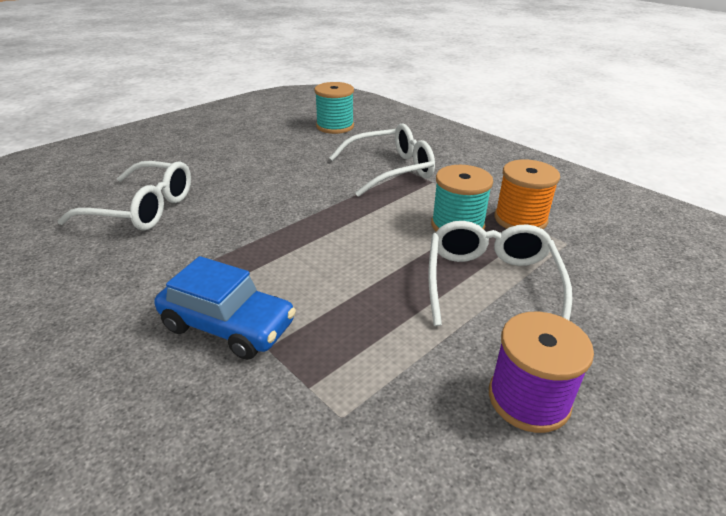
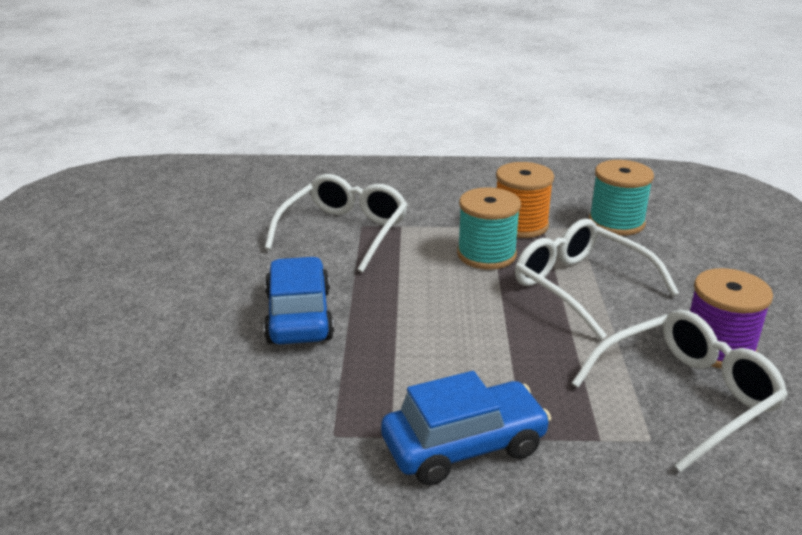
camera: 45 degrees left, 5 degrees down
(143, 209) = (148, 412): white glasses -> white glasses (686, 396)
(283, 202) = (299, 316): none -> blue car
(335, 126) = (198, 211): turquoise spool -> turquoise spool (616, 222)

